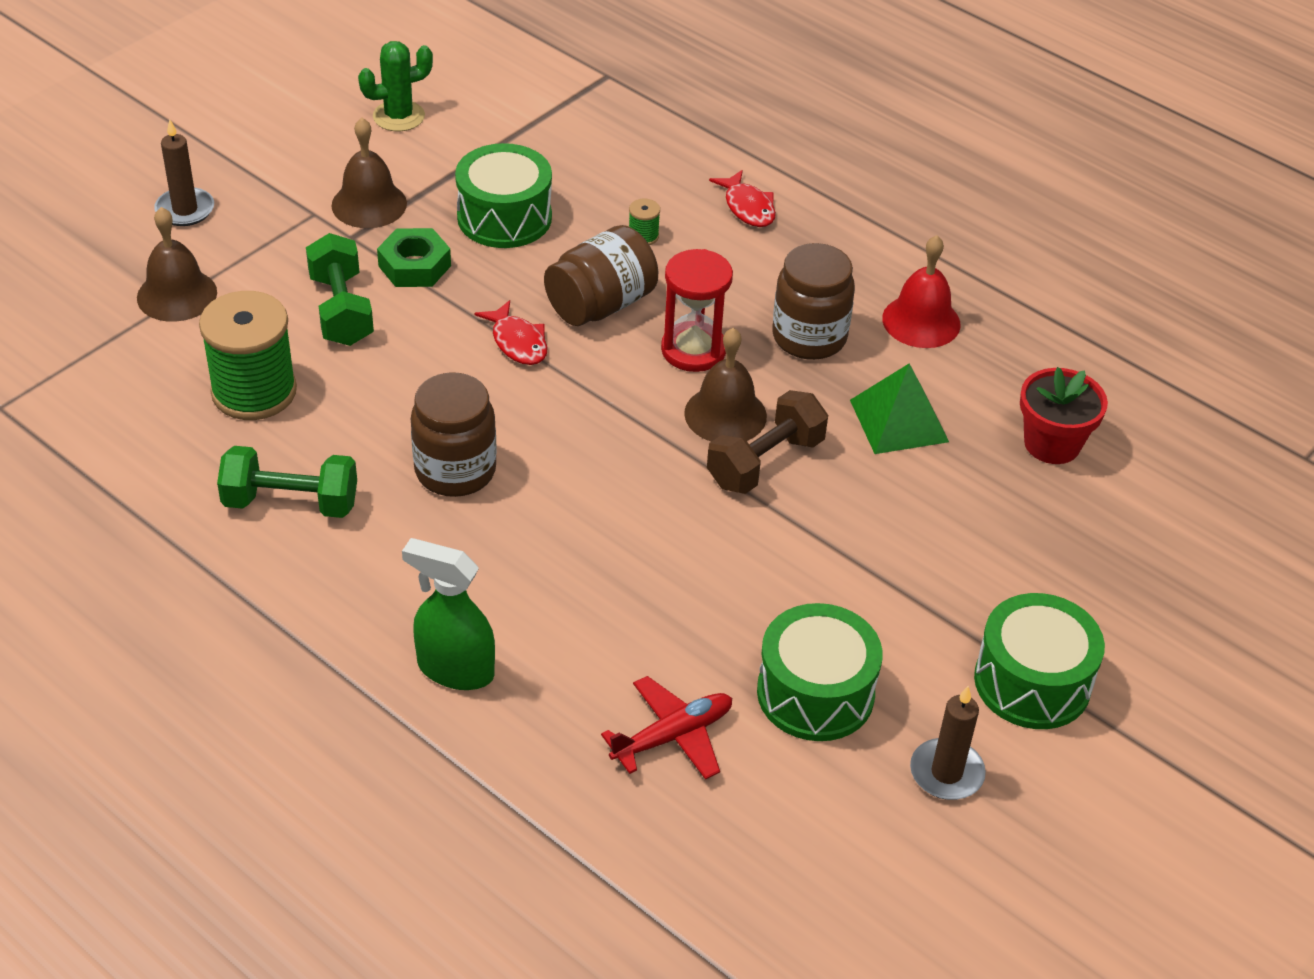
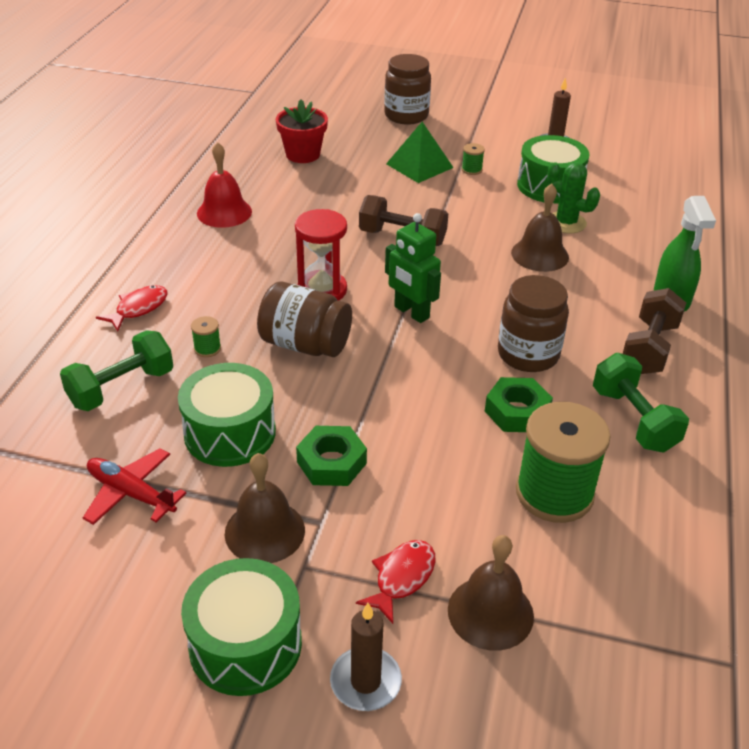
camera: 115 degrees left, 5 degrees down
(341, 310) = (420, 484): green dumbbell -> green dumbbell (121, 388)
(376, 418) = (517, 412): none -> green nut
(383, 585) = (649, 348): none -> brown dumbbell
(399, 116) = (104, 573): green cactus -> green cactus (566, 223)
(517, 342) = (378, 371): red fish -> red fish (402, 578)
(600, 406) = (411, 312): none -> green robot
(673, 736) = (624, 218): red plane -> red plane (131, 493)
(725, 414) = (373, 262): brown bell -> brown bell (540, 254)
(809, 337) = (272, 248): brown jar -> brown jar (406, 115)
(898, 420) = (325, 202): green pyramid -> green pyramid (419, 165)
(914, 619) = (471, 170): none -> green spool
(1032, 682) = (477, 135): green drum -> green drum (245, 644)

